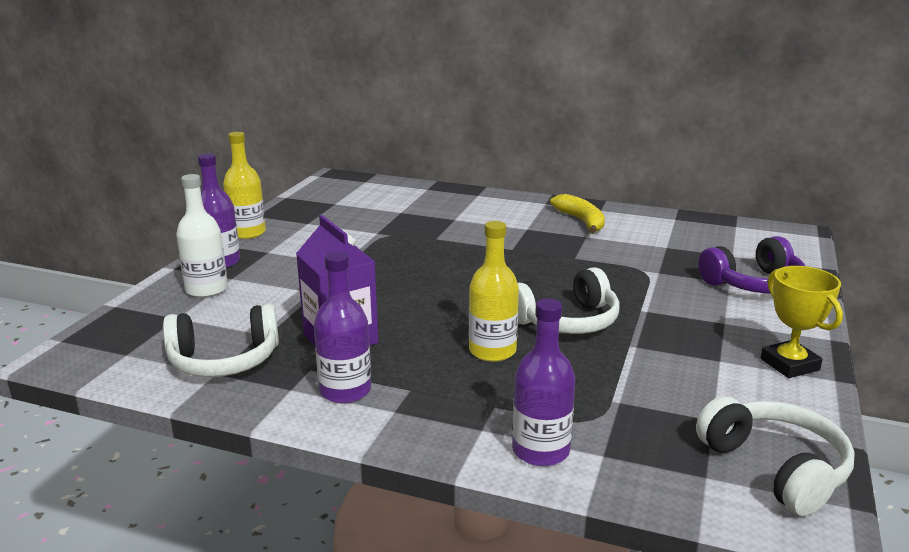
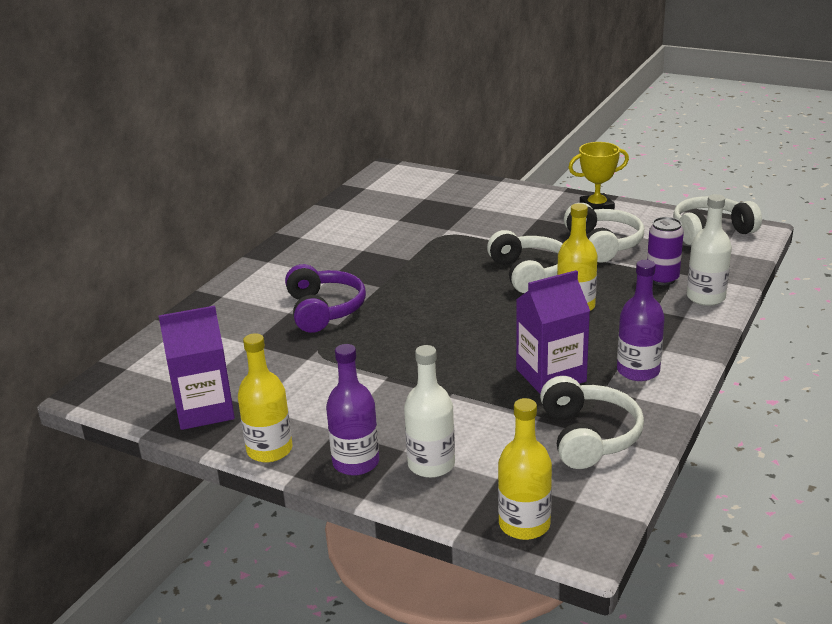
camera: 80 degrees left, 5 degrees up
(105, 331) = (524, 524): none -> yellow bottle
(306, 209) = (205, 410): none -> purple carton
(540, 450) = (705, 297): purple bottle -> white bottle
(581, 221) = (325, 248): yellow banana -> none
(586, 414) = (662, 279): none -> purple can
(672, 369) = (603, 244): none -> white headphones
(754, 284) = (477, 199): purple headphones -> purple headphones (324, 310)

